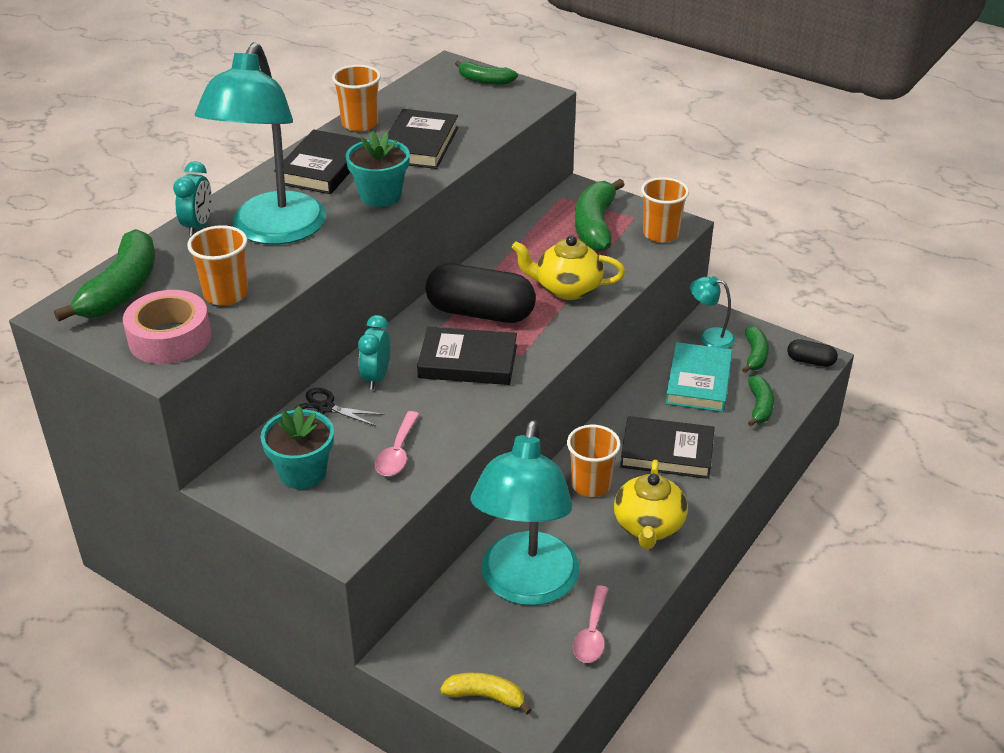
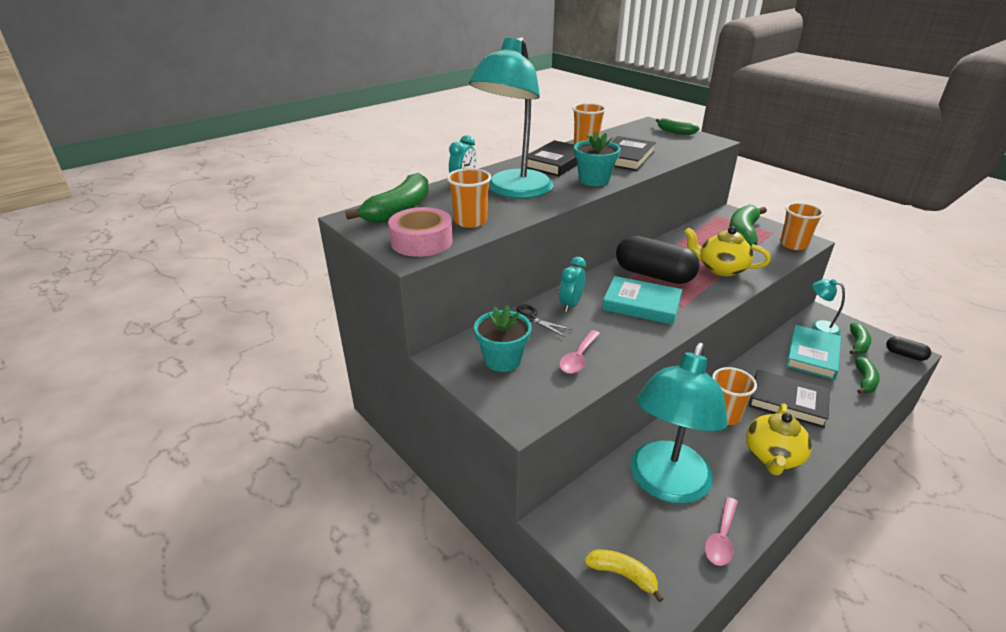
camera: 15 degrees right, 5 degrees down
(468, 361) = (641, 304): black book -> turquoise book

